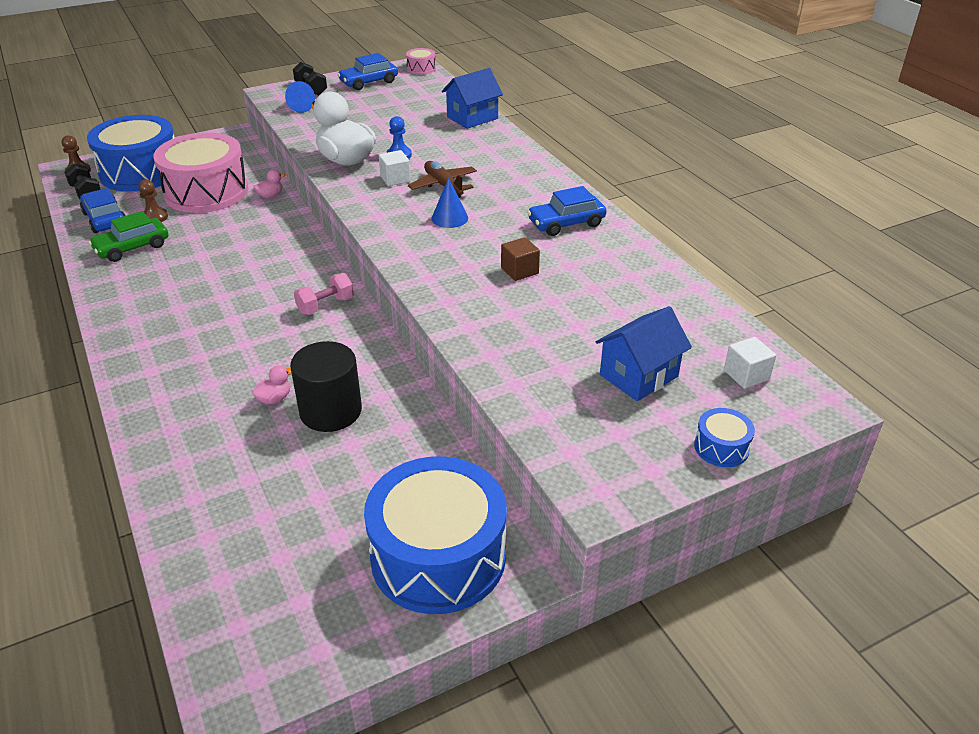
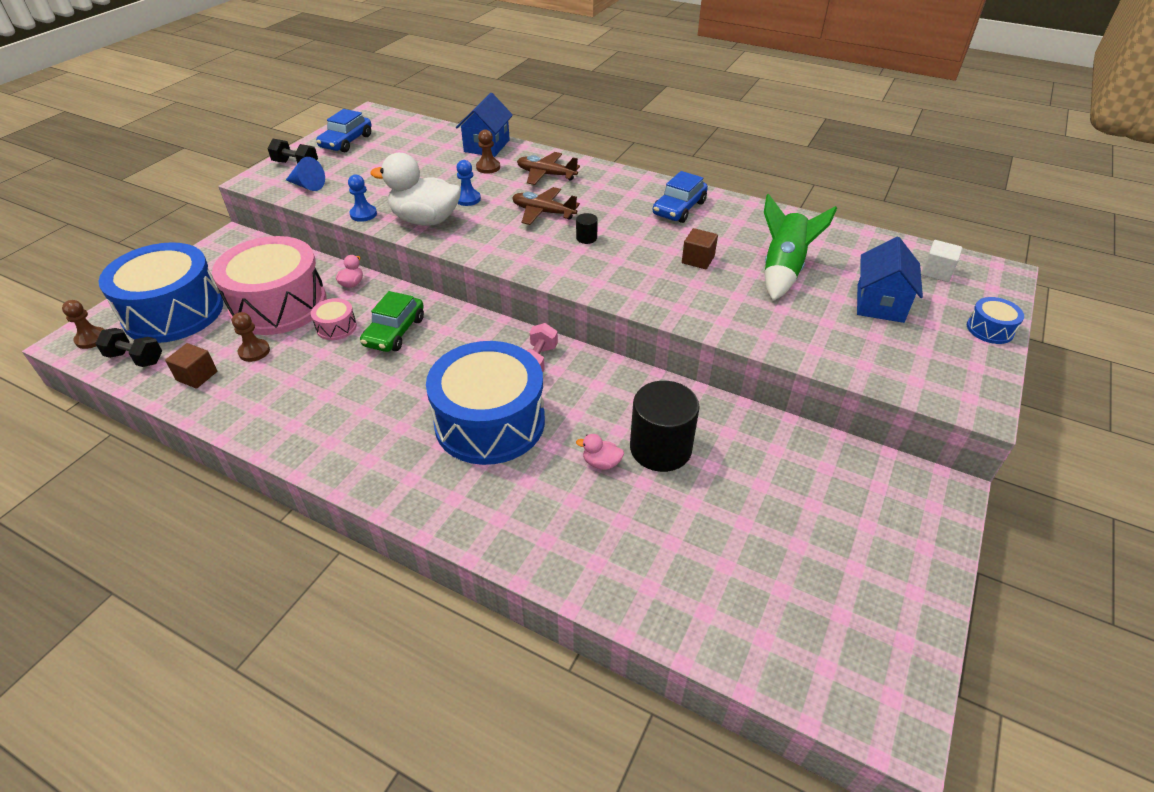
camera: 35 degrees left, 5 degrees up
(105, 219) = (197, 376): blue car -> brown cube
(132, 247) = (270, 391): green car -> green car (395, 332)
(274, 398) = (601, 463): pink duck -> pink duck turned 90 degrees counterclockwise
(308, 141) = (363, 214): none -> blue pawn
(395, 179) = (494, 221): white cube -> none
(421, 69) = (380, 115): pink drum -> pink drum (336, 327)
(438, 556) = (882, 515): blue drum -> blue drum (490, 422)
(449, 135) = (488, 167): none -> brown pawn
(449, 218) = (586, 238): blue cone -> black cylinder
(489, 156) = (546, 175): none -> brown plane
(586, 310) = (783, 270): none -> green rocket

